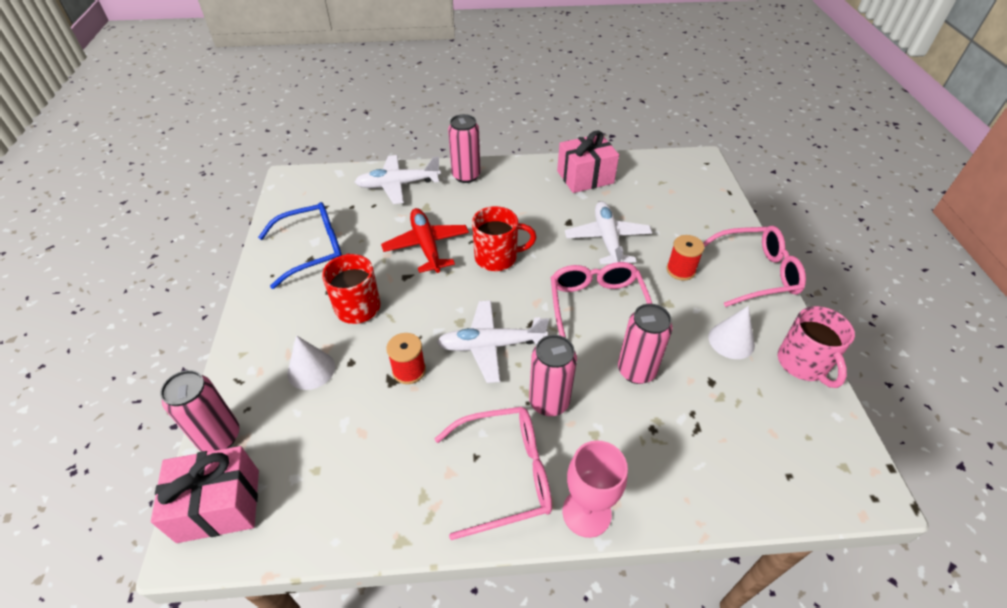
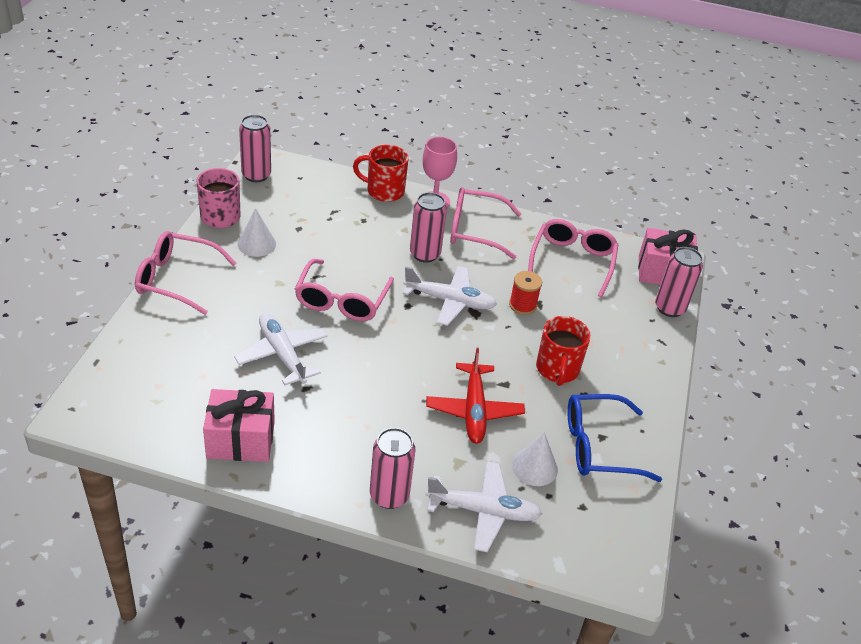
camera: 165 degrees left, 5 degrees down
(311, 370) = (602, 330): white cone -> white cone (534, 467)
(356, 470) = (572, 261): none -> pink glasses
(497, 257) = (405, 372): red mug -> red mug (384, 191)
(607, 239) = (282, 354): white plane -> white plane turned 135 degrees clockwise
(636, 371) = (347, 250): pink can -> pink can (256, 175)
(680, 270) = (240, 303): red spool -> none

